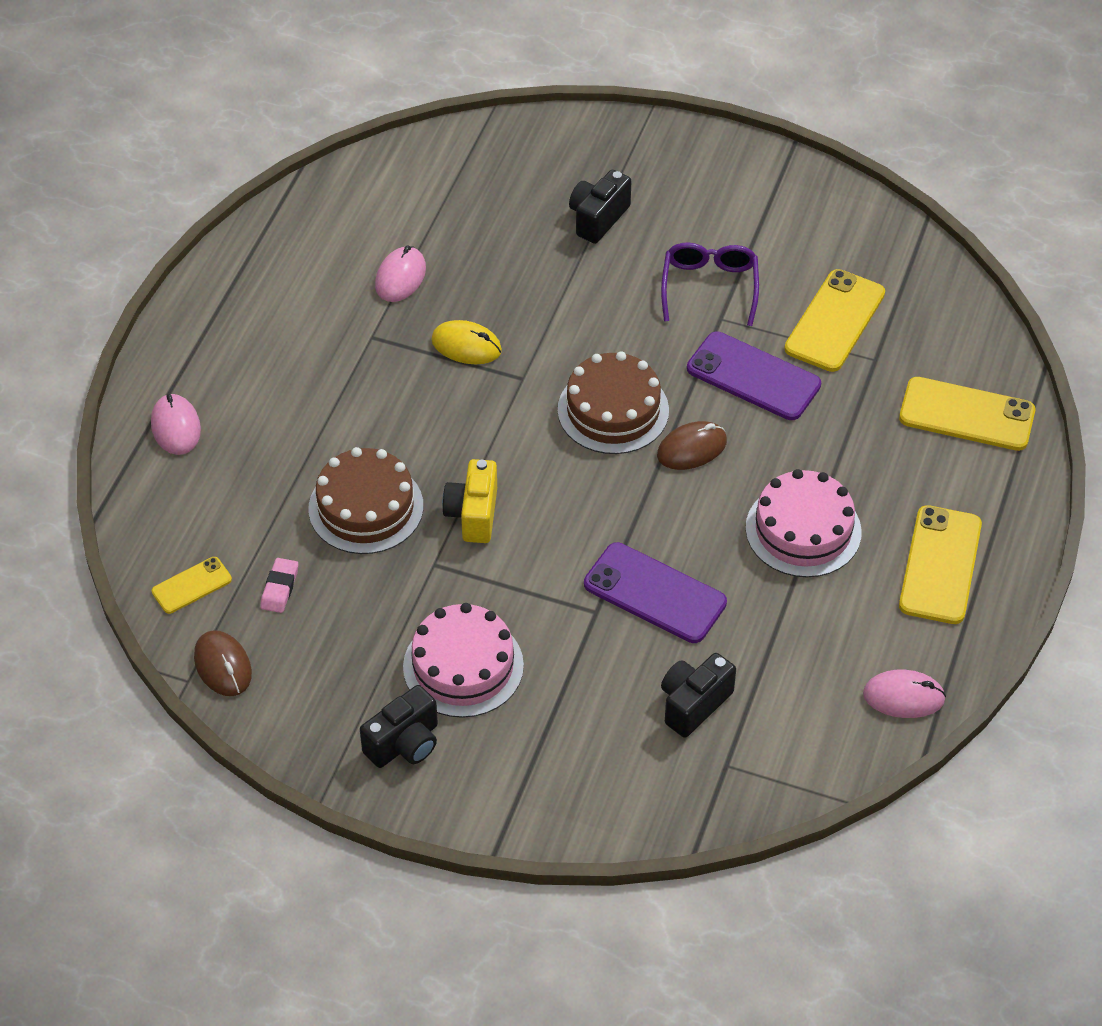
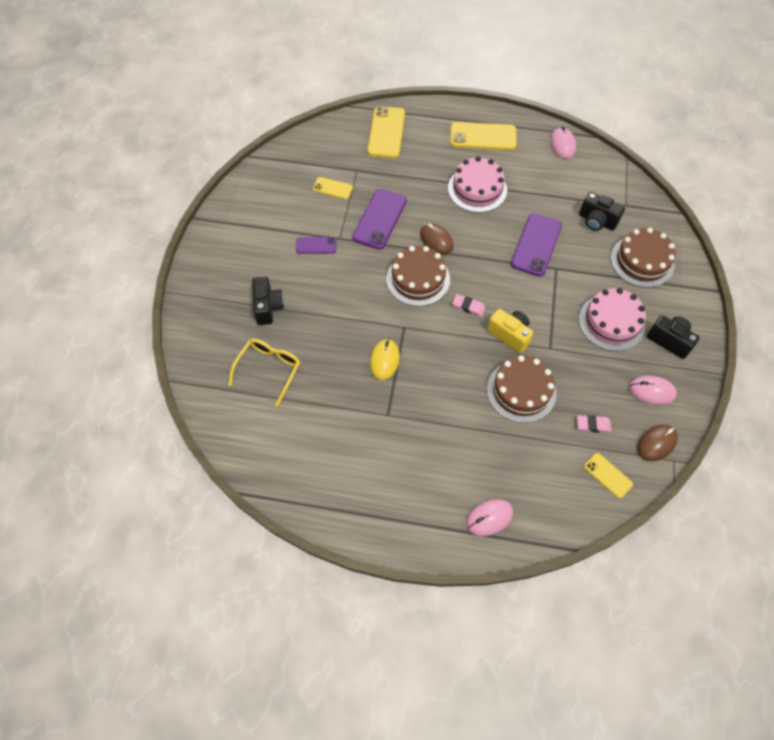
camera: 100 degrees left, 10 degrees up
(400, 277) = (334, 408): pink mouse -> pink mouse (652, 391)
(473, 514) = (510, 335): yellow camera -> yellow camera turned 135 degrees counterclockwise
(485, 211) = (269, 369): none -> yellow glasses
(542, 468) = (468, 306): none -> pink eraser
(585, 752) = (642, 261): none -> brown cake
(598, 218) = (268, 307): black camera -> black camera turned 120 degrees counterclockwise
(709, 287) = (316, 245): purple glasses -> purple phone
(835, 321) = (332, 188): yellow phone -> yellow phone, size x0.56

